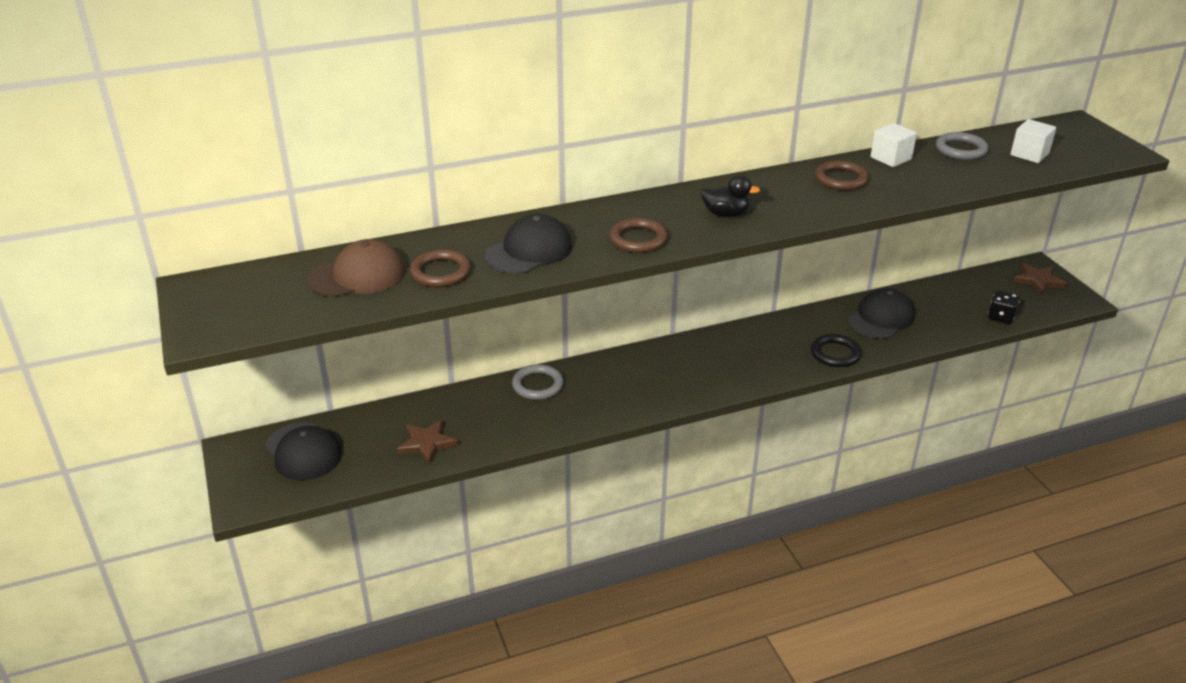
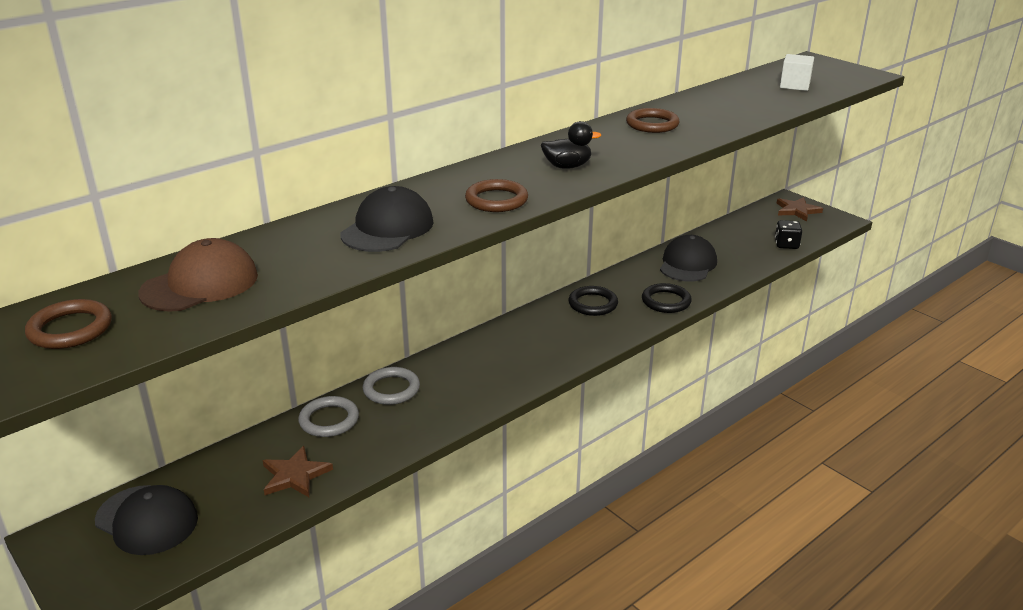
camera: 20 degrees left, 5 degrees down
(440, 272) = (299, 264): brown ring -> brown ring (70, 329)
(761, 341) = (593, 304): none -> black ring
(891, 158) = (682, 103): white cube -> none
(961, 149) = (736, 89): grey ring -> grey ring (329, 420)

